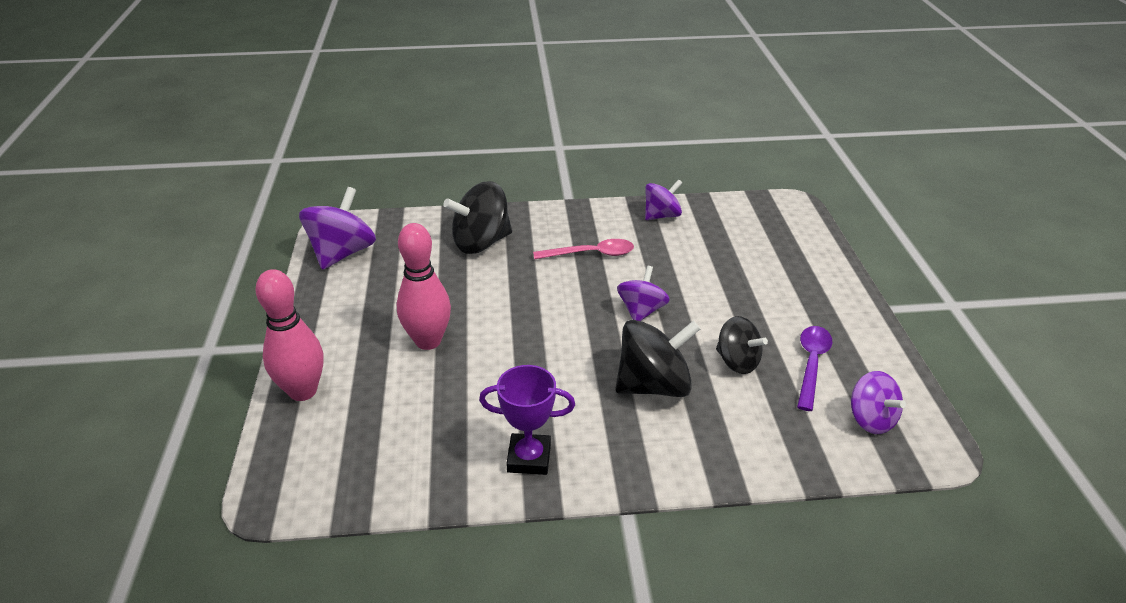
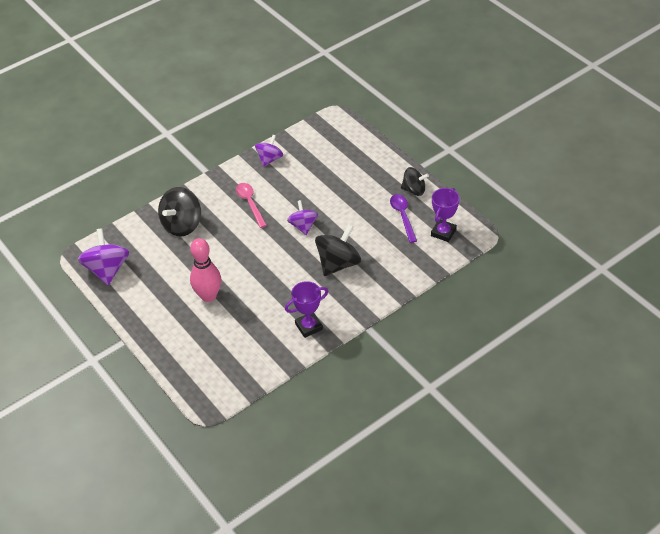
camera: 30 degrees left, 10 degrees up
(303, 391) = (170, 352): pink bowling pin -> none
(591, 254) = (250, 203): pink spoon -> pink spoon turned 75 degrees counterclockwise
(737, 362) = (368, 232): black spinning top -> black spinning top (414, 190)
(870, 419) = (443, 232): purple spinning top -> purple trophy

